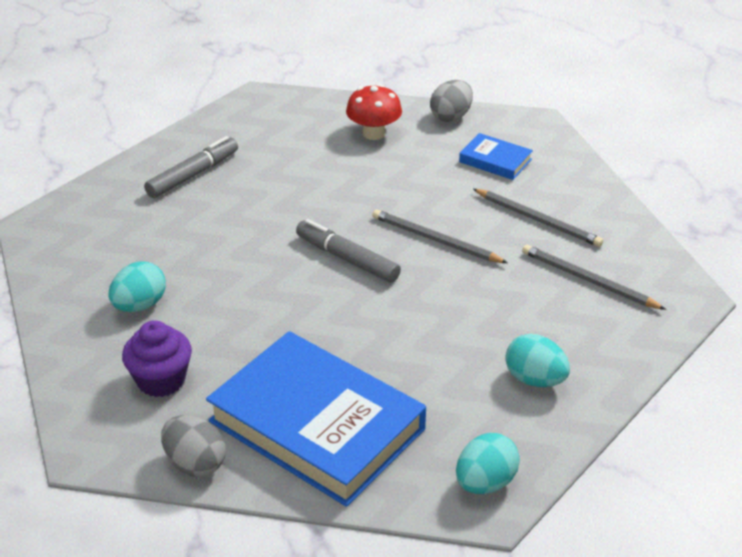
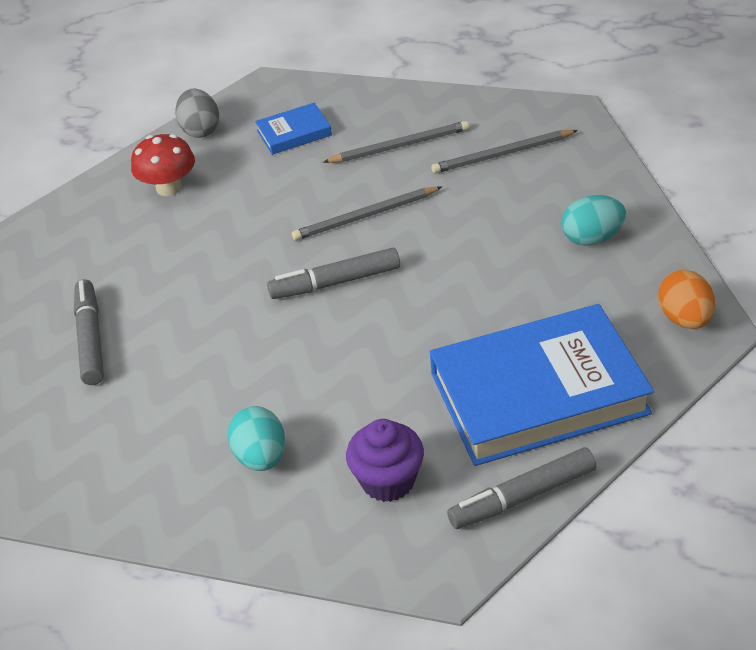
camera: 50 degrees left, 5 degrees up
(195, 463) = (522, 497): grey egg -> grey marker
(485, 483) = (685, 319): turquoise egg -> orange egg

